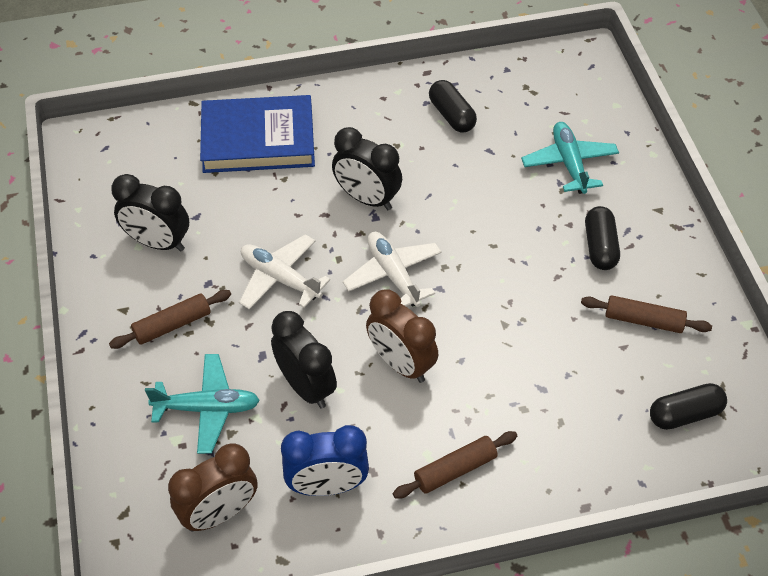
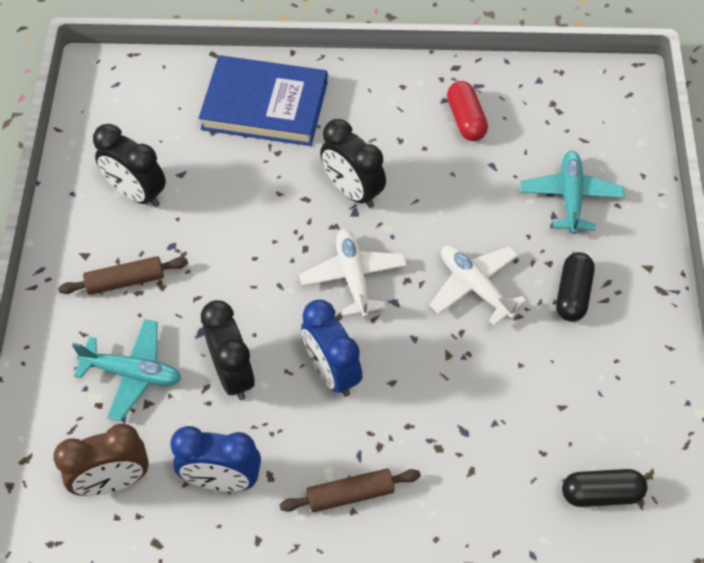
camera: 15 degrees right, 5 degrees up
(280, 278) = (242, 256): white plane -> white plane (475, 287)
(401, 364) = (332, 372): brown clock -> blue clock
(451, 115) = (466, 119): black capsule -> red capsule
(643, 320) = (592, 384): brown rolling pin -> none

